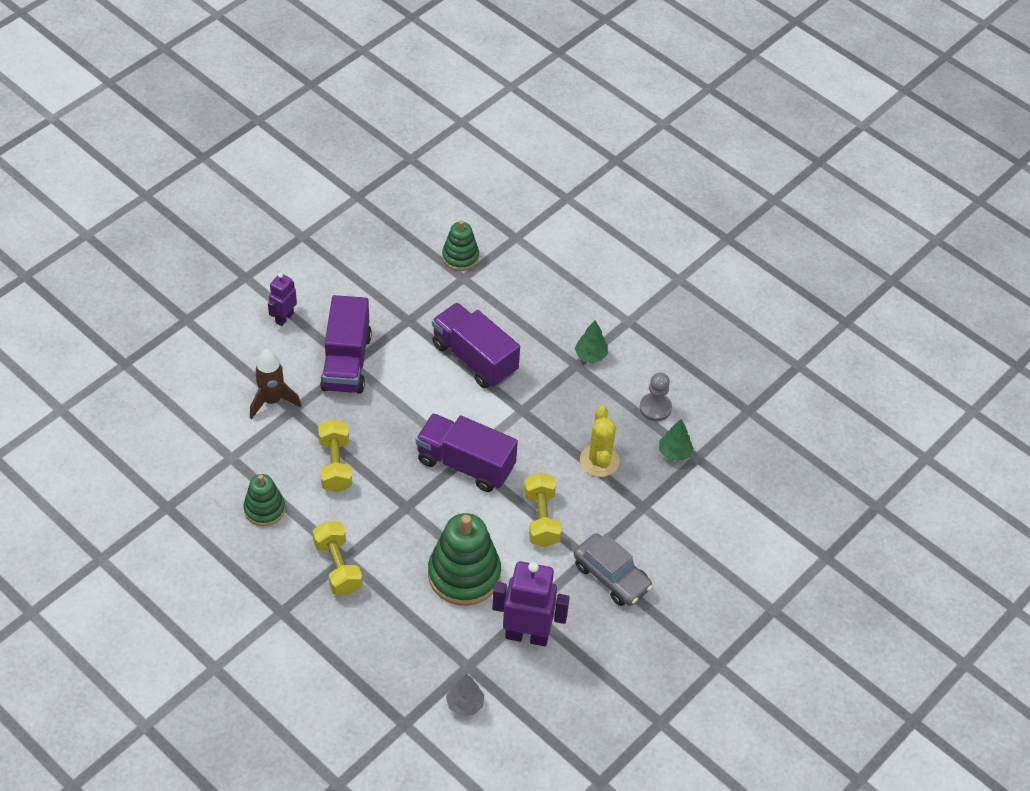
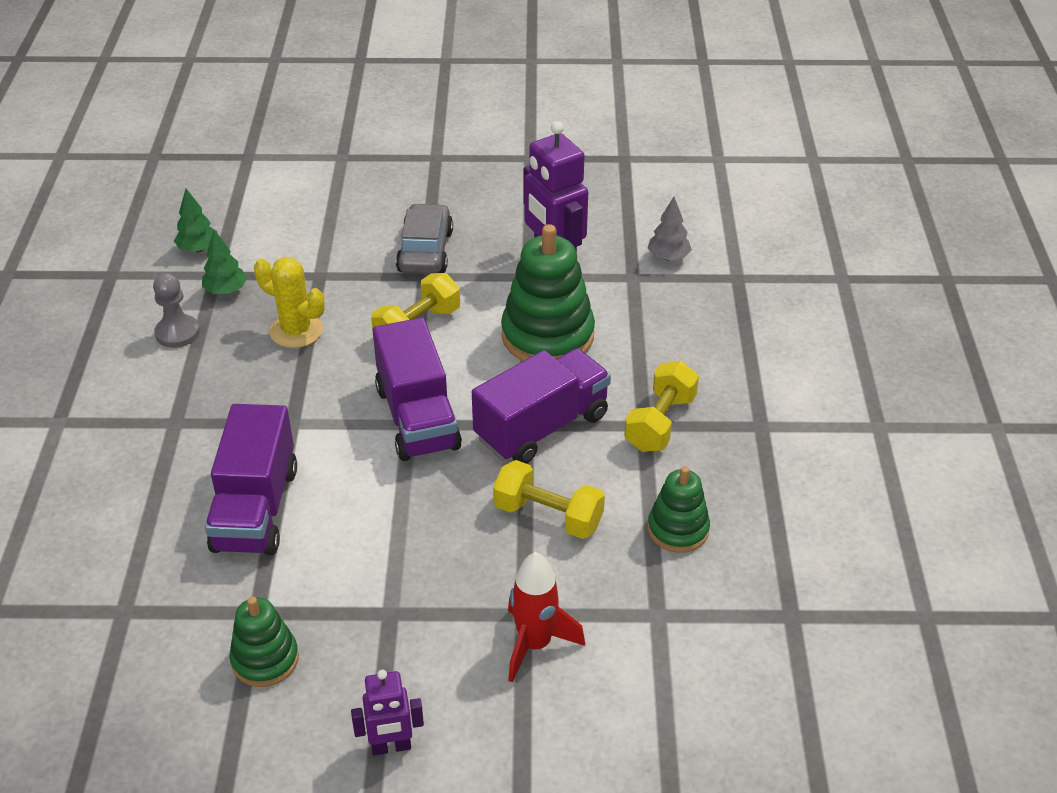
camera: 130 degrees left, 10 degrees down
(272, 400) = (535, 644): brown rocket -> red rocket
(335, 465) = (548, 516): yellow dumbbell -> yellow dumbbell turned 75 degrees clockwise
(346, 362) = (392, 620): purple truck -> purple truck (542, 427)
(460, 257) = (84, 641): green stacking toy -> green stacking toy (265, 659)
(591, 355) = (147, 419): green tree -> green tree (198, 249)
(599, 461) = (296, 331): yellow cactus -> yellow cactus turned 75 degrees clockwise

